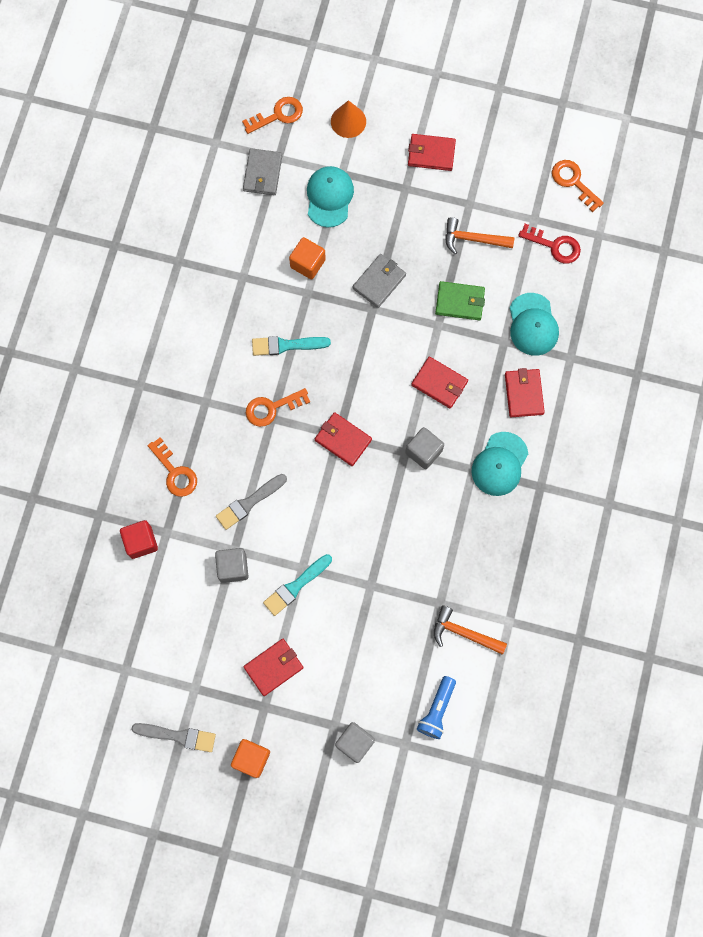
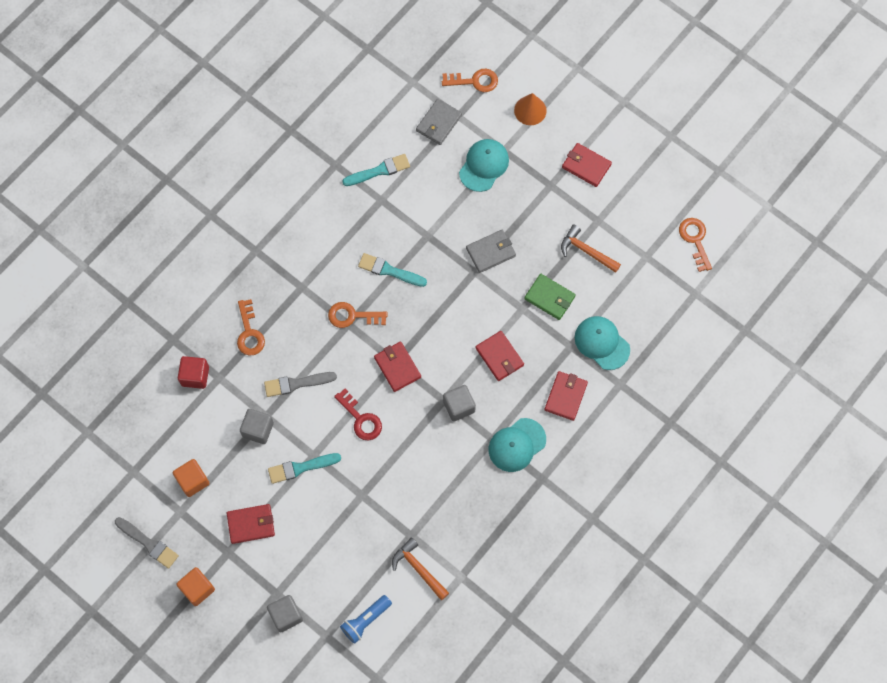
camera: 25 degrees right, 5 degrees down
(226, 248) = (379, 171): none -> turquoise brush
(307, 263) = (439, 212): orange cube -> orange cube (193, 481)
(533, 324) = (602, 343): turquoise cap -> turquoise cap turned 120 degrees clockwise
(554, 246) = (652, 286): red key -> red key (360, 419)

